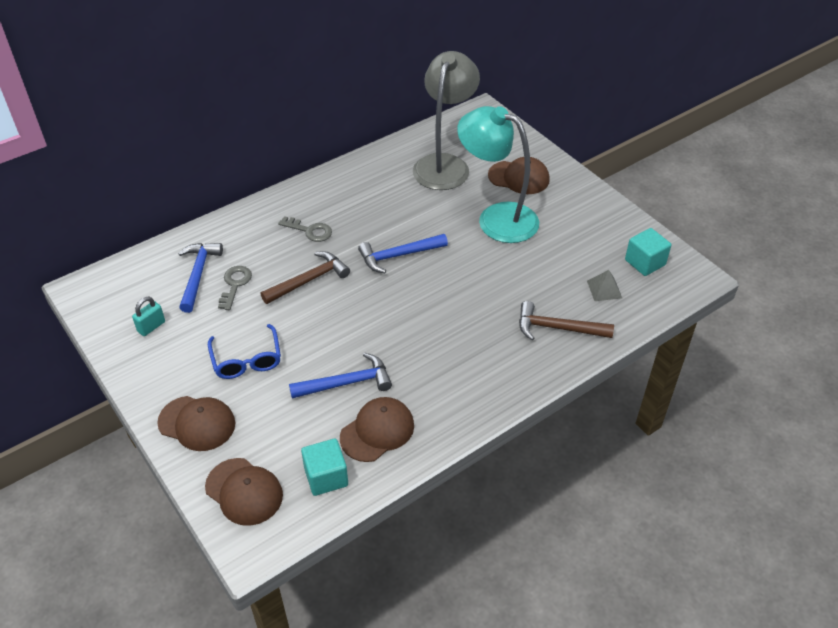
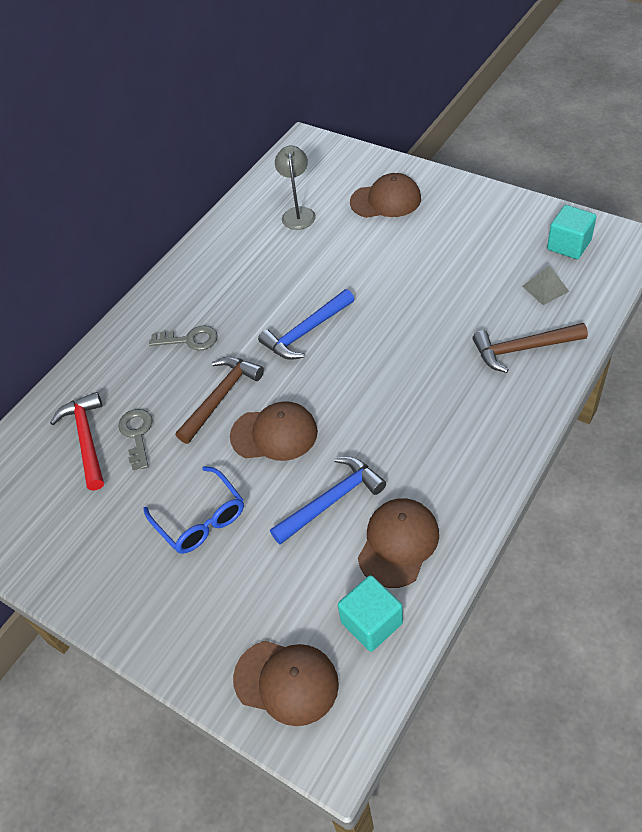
camera: 15 degrees left, 5 degrees up
(151, 327) = (63, 523): turquoise padlock -> none
(197, 423) = (183, 620): brown cap -> brown cap (274, 434)
(198, 275) = (86, 439): blue hammer -> red hammer
(444, 164) = (298, 213): grey lamp -> grey lamp, size x0.52
(496, 218) = (388, 252): turquoise lamp -> none

